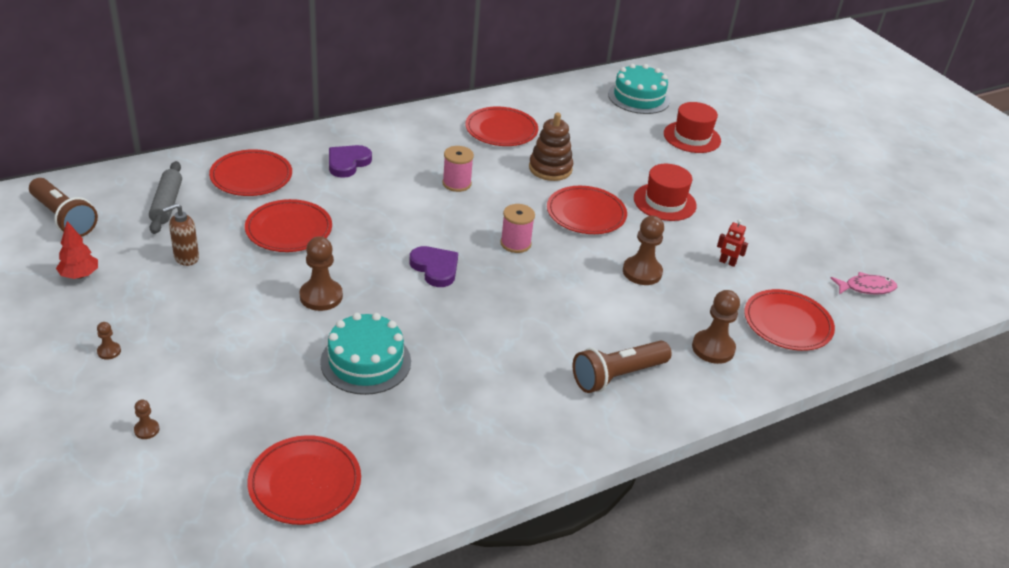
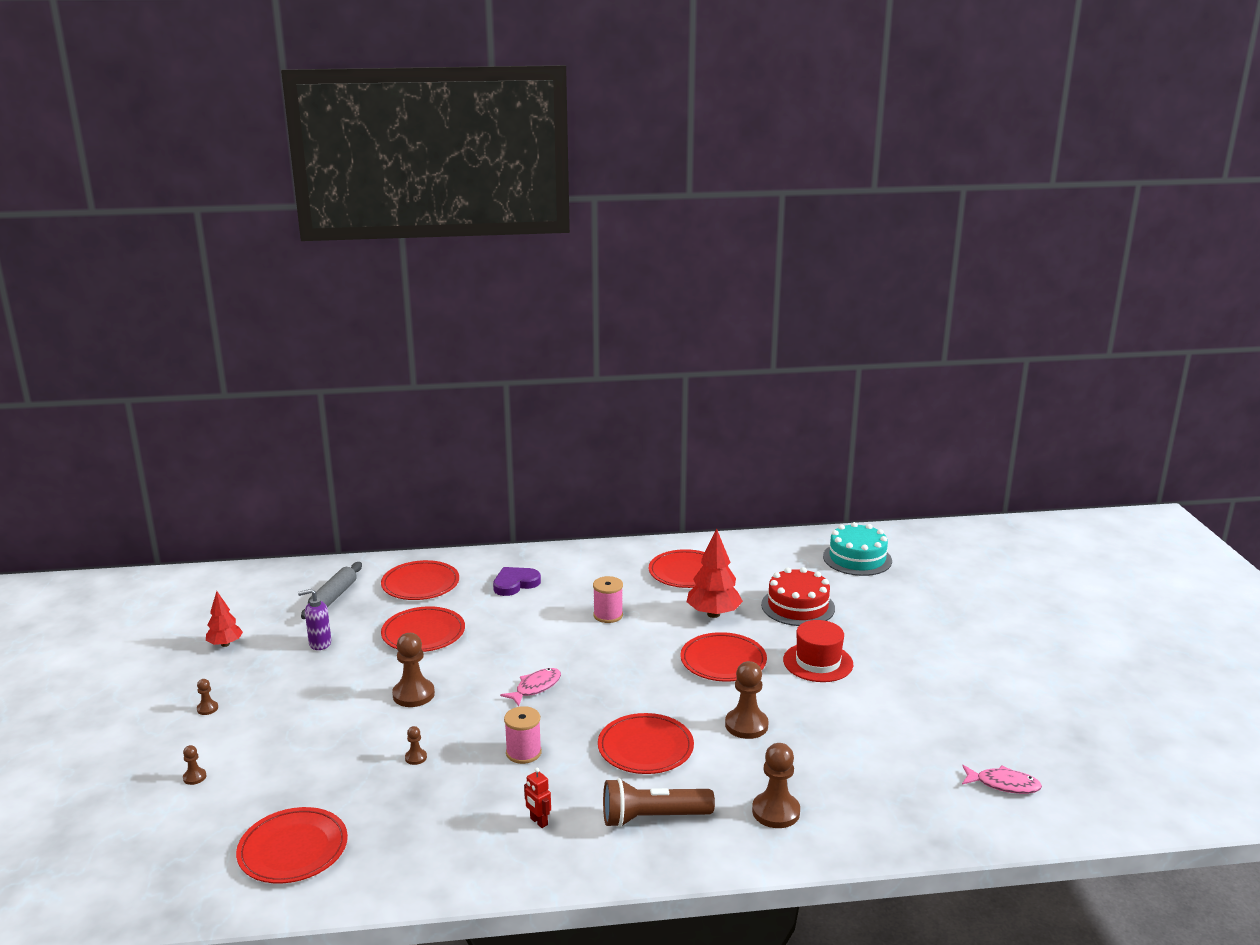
camera: 25 degrees right, 15 degrees down
(64, 218) = (243, 597): brown flashlight -> none
(186, 258) = (319, 643): brown soap dispenser -> purple soap dispenser
(366, 361) = (416, 757): turquoise cake -> brown pawn
(435, 268) = (535, 687): purple heart -> pink fish
(515, 243) = (630, 678): pink spool -> pink spool (523, 752)
(550, 168) = (713, 614): brown stacking toy -> red tree
(617, 150) = (798, 606): none -> red cake
(692, 137) = (892, 604): red hat -> none
(727, 262) = (850, 731): red robot -> red robot (538, 821)
(787, 323) = (880, 803): red plate -> red plate (645, 747)

